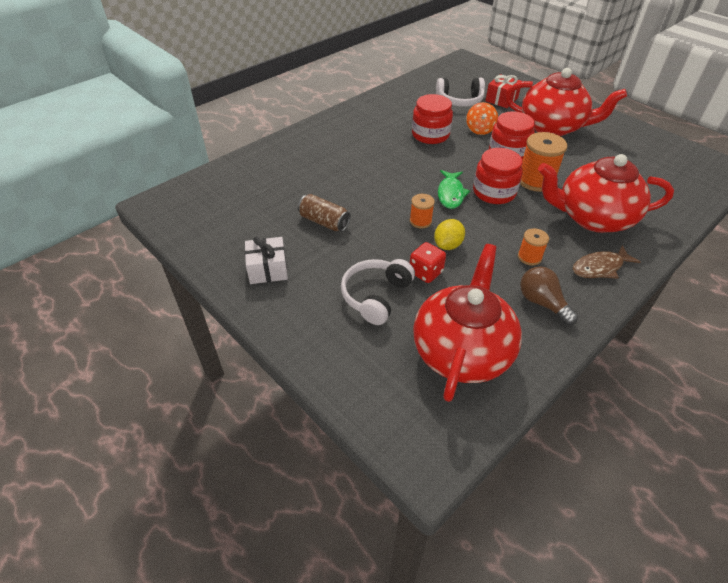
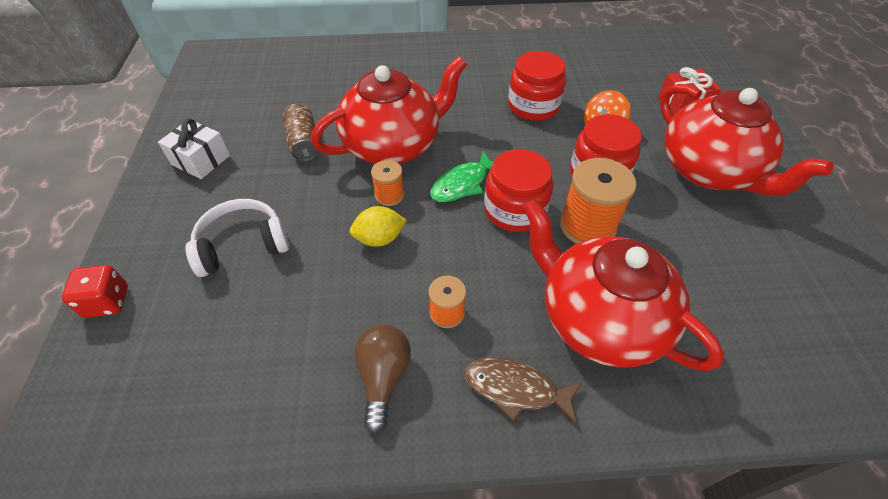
camera: 40 degrees right, 5 degrees up
(425, 272) = (317, 253): red dice -> red dice (107, 302)
(460, 101) = (624, 83): white headphones -> none
(462, 351) = (231, 362): red teapot -> red teapot (393, 145)

